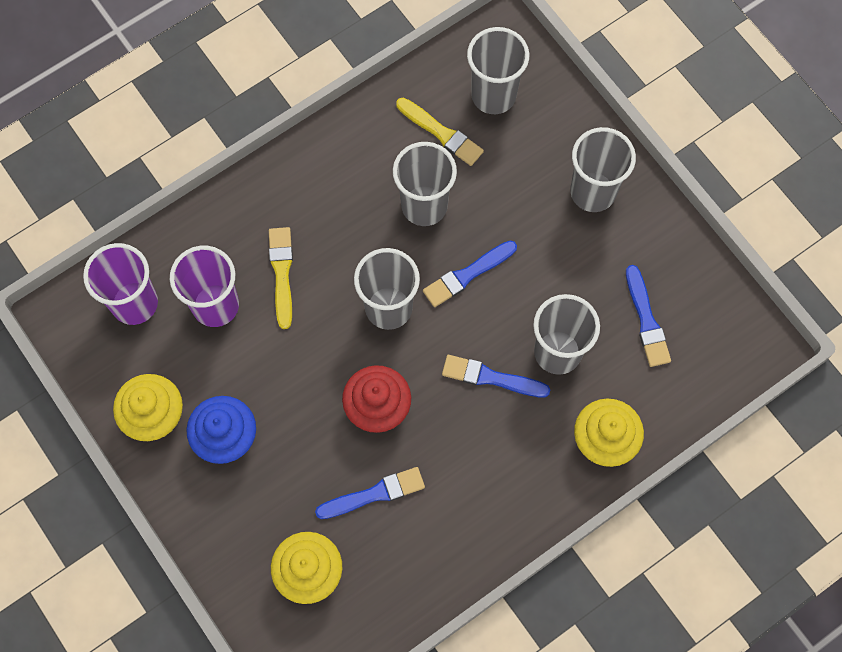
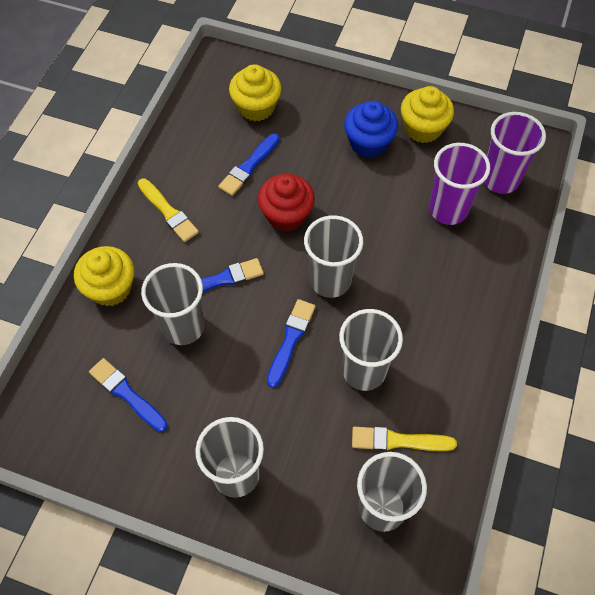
camera: 145 degrees right, 10 degrees down
(282, 273) = (424, 256): yellow brush -> yellow brush (168, 212)

